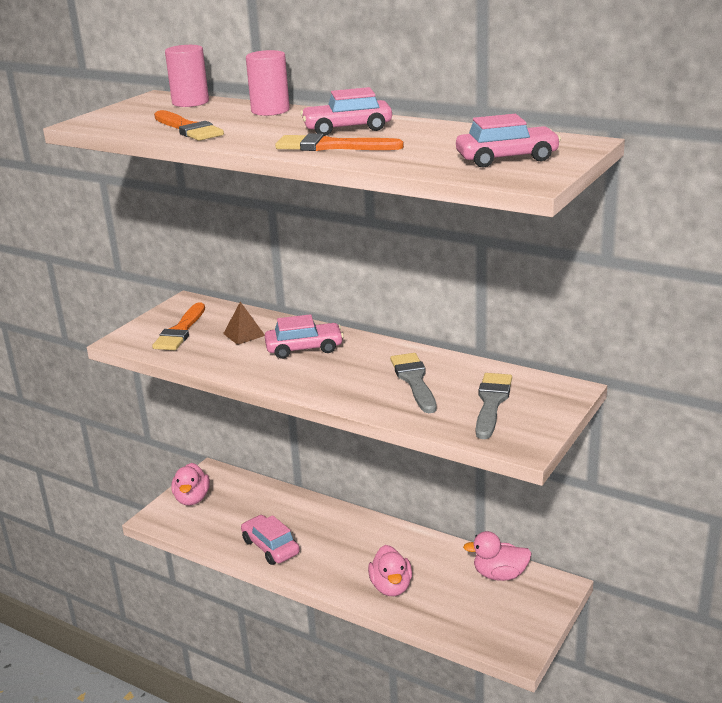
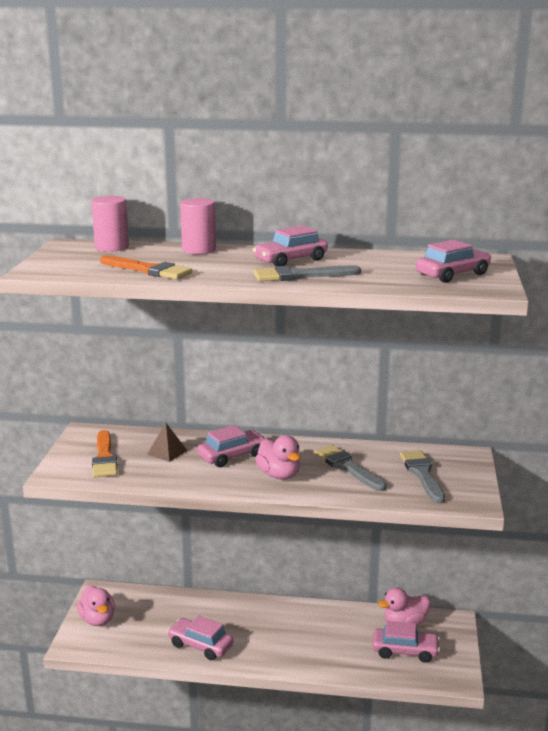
camera: 25 degrees left, 5 degrees down
(331, 146) = (300, 275): orange brush -> grey brush
(391, 587) = (326, 654): pink duck -> pink duck (279, 475)
(479, 605) = (405, 651): none -> pink car

